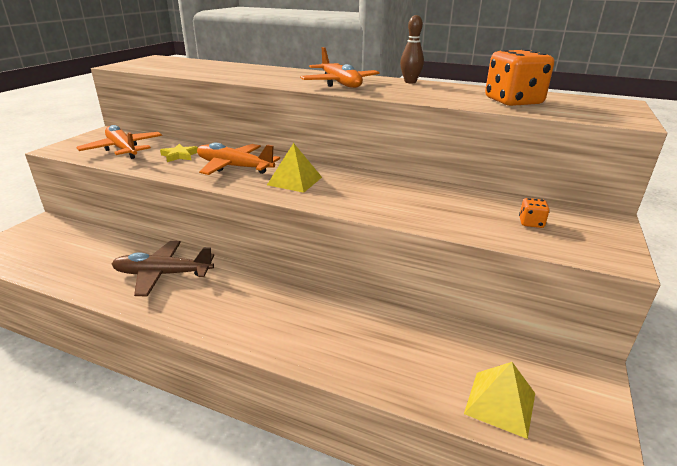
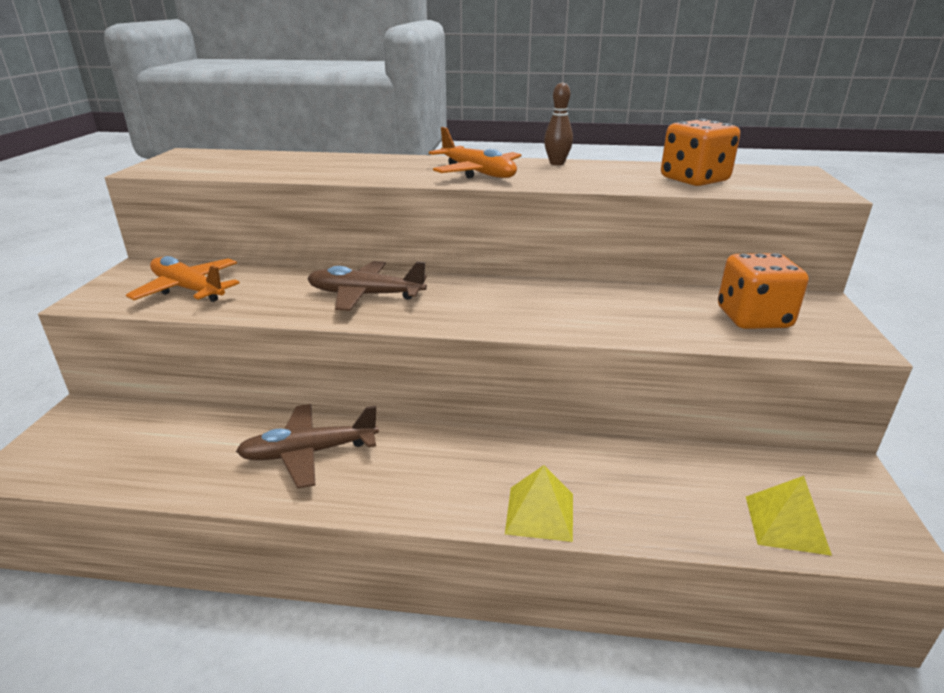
camera: 15 degrees left, 0 degrees up
(179, 155) = (278, 288): yellow star -> none
(234, 167) = (365, 295): orange plane -> brown plane
(295, 181) = (457, 304): yellow pyramid -> yellow pyramid (540, 513)
(531, 223) = (753, 318): orange dice -> orange dice, size x2.31

